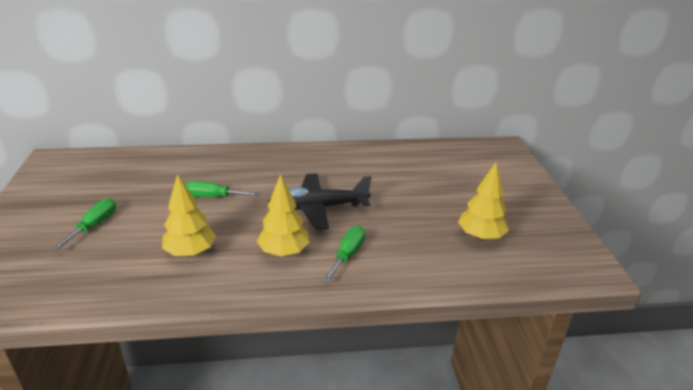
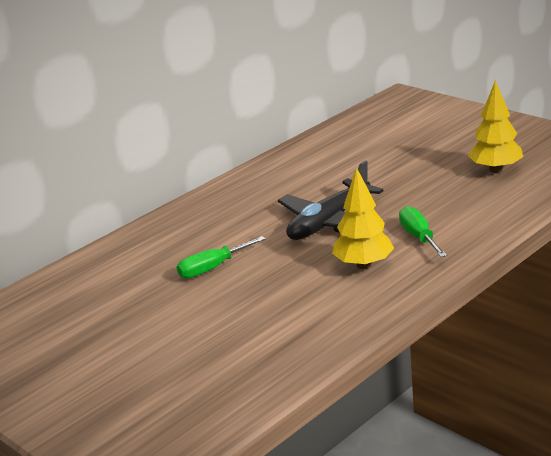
camera: 35 degrees left, 5 degrees down
(94, 226) = (139, 352): green screwdriver -> none
(191, 252) = (282, 312): yellow tree -> none

